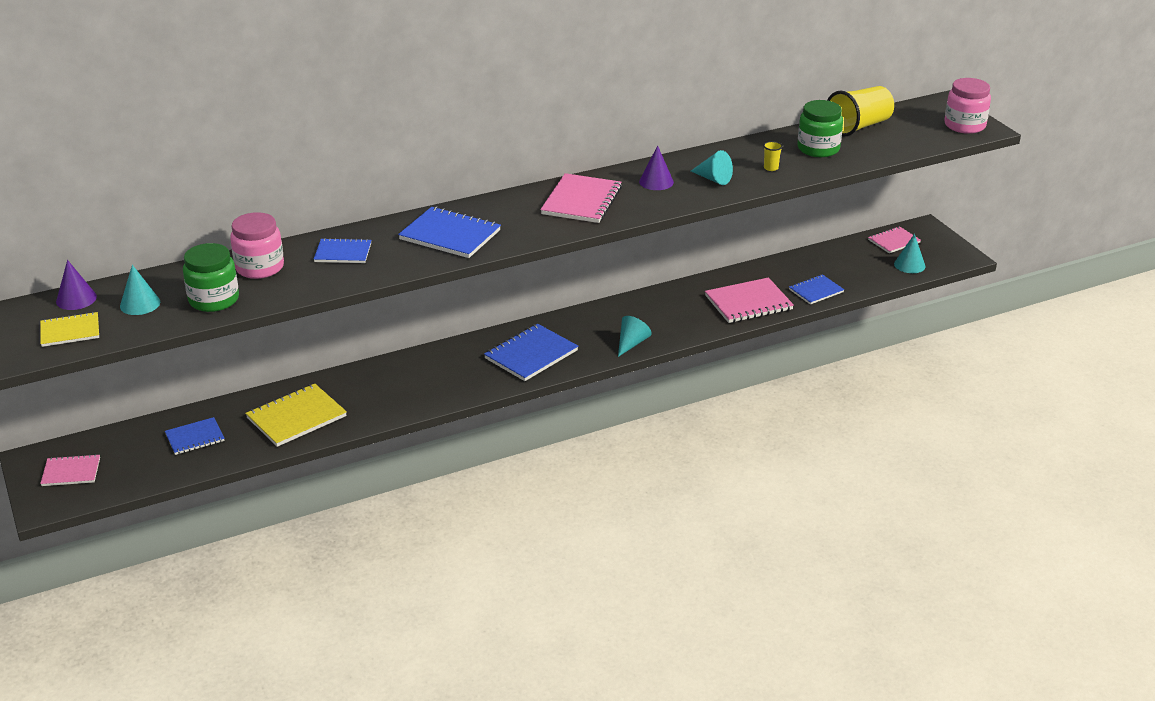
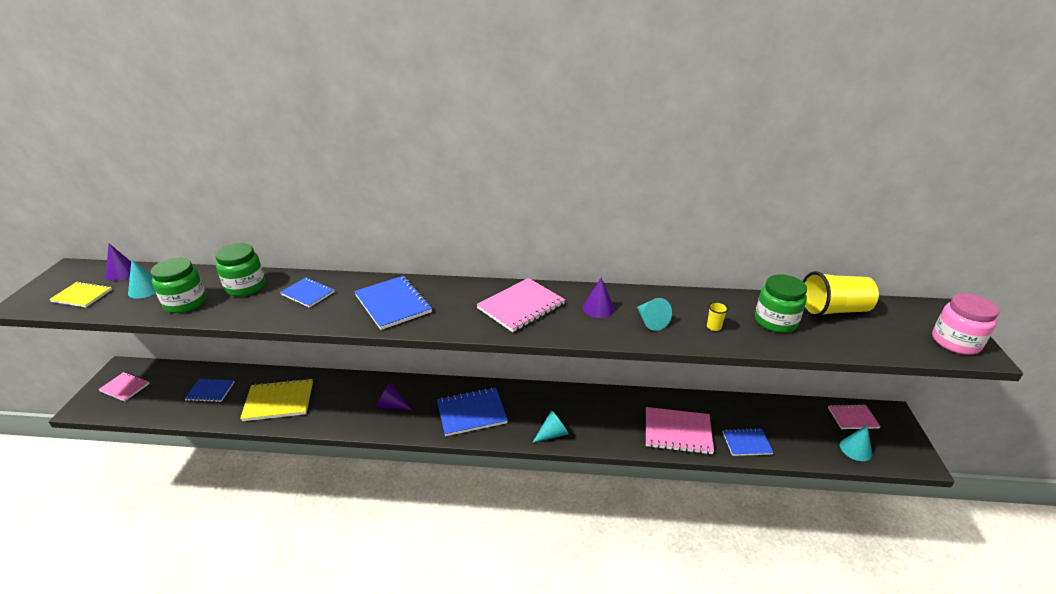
camera: 30 degrees right, 0 degrees up
(259, 267) = (245, 287): pink jar -> green jar
(436, 377) = (392, 405): none -> purple cone

